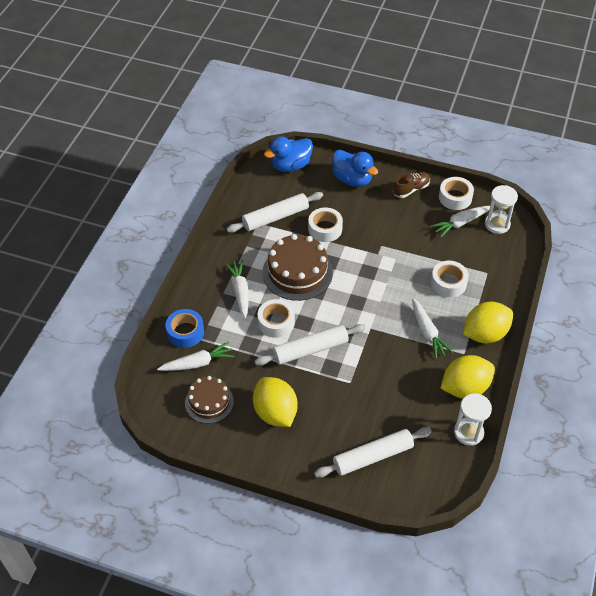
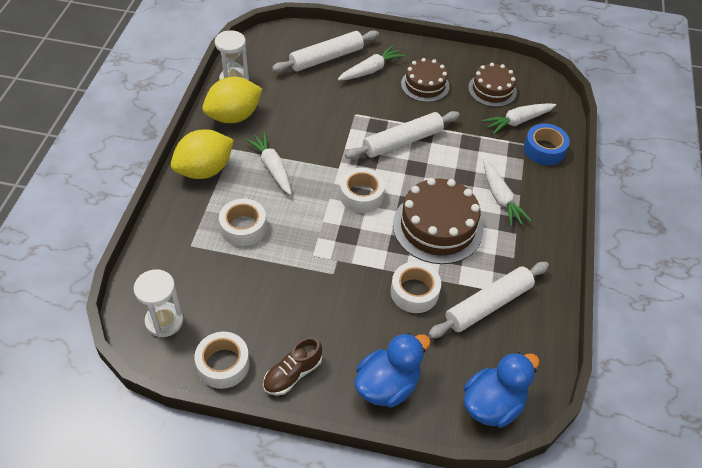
camera: 170 degrees right, 0 degrees up
(275, 413) = (425, 85): yellow lemon -> brown cake
(276, 322) = (447, 166): white tape -> white tape (361, 195)
(352, 179) = (387, 385): blue duck -> blue duck turned 105 degrees clockwise
(460, 223) = (219, 318): white carrot -> white carrot (370, 70)

